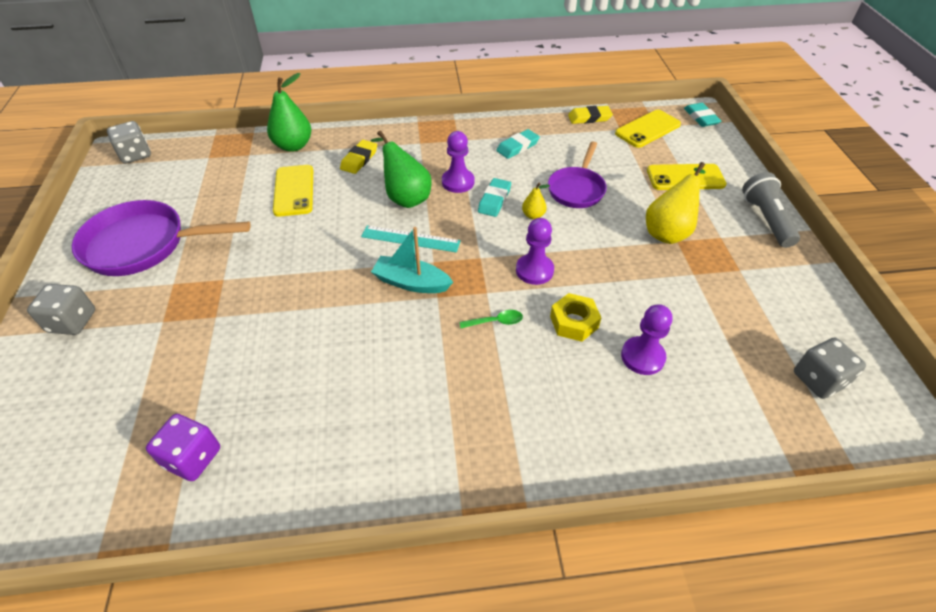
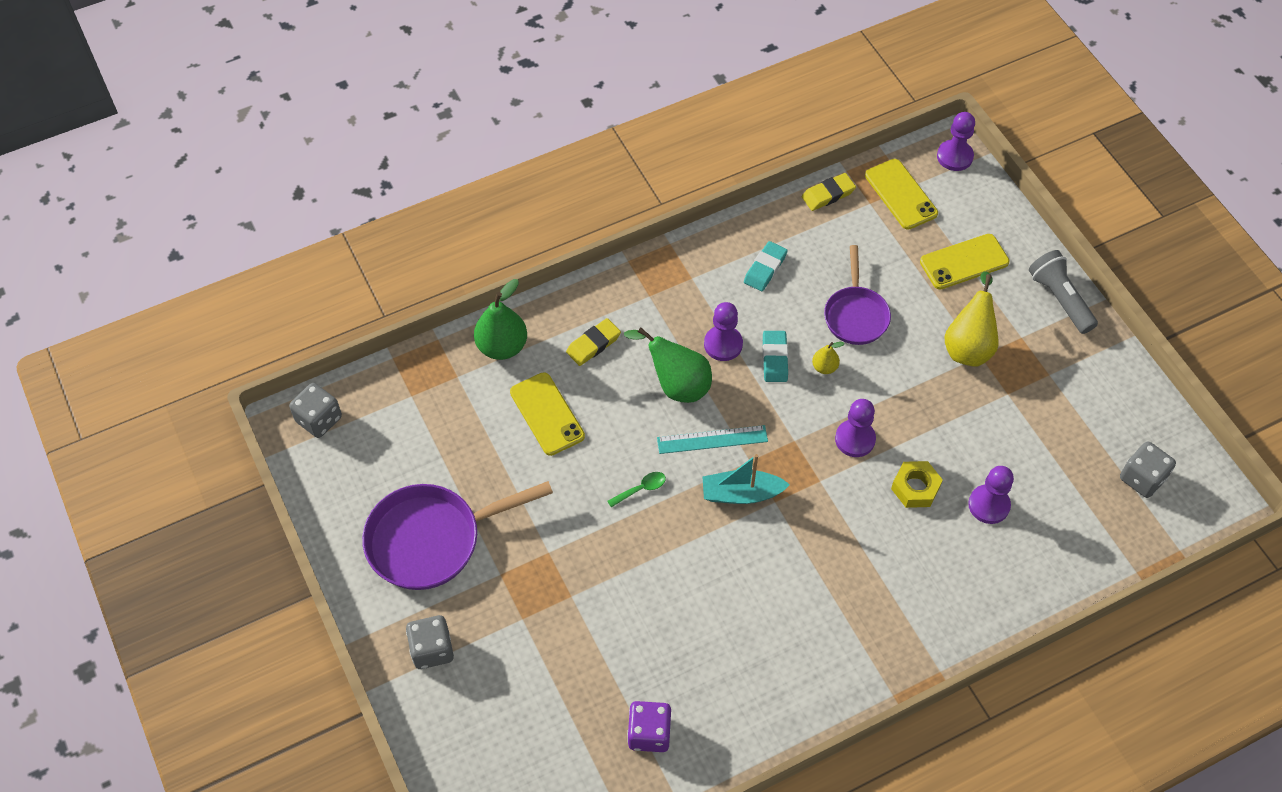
camera: 20 degrees left, 10 degrees up
(359, 159) = (593, 344): yellow eraser -> yellow eraser turned 45 degrees clockwise
(495, 322) = (843, 511): green spoon -> green spoon (641, 489)
(647, 129) = (900, 194): yellow phone -> yellow phone turned 60 degrees counterclockwise
(701, 118) = (954, 156): turquoise eraser -> purple pawn

